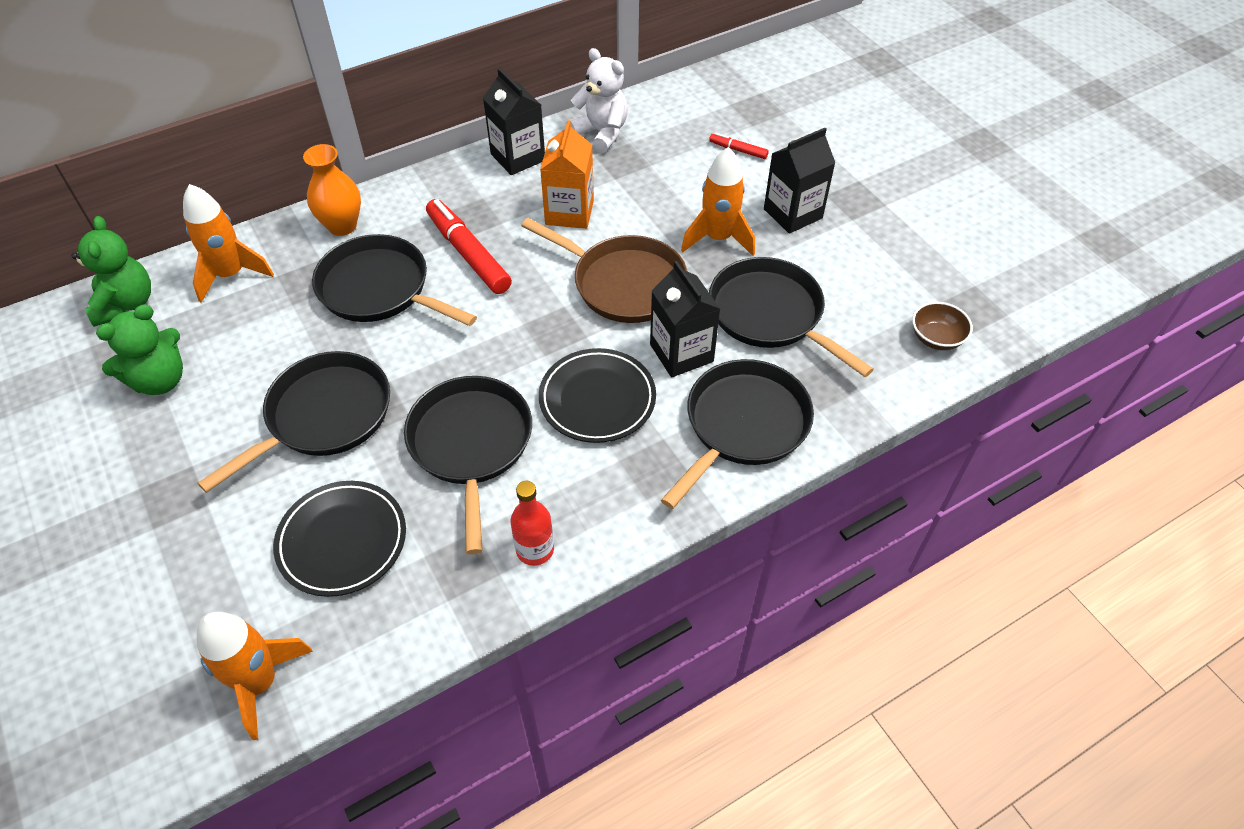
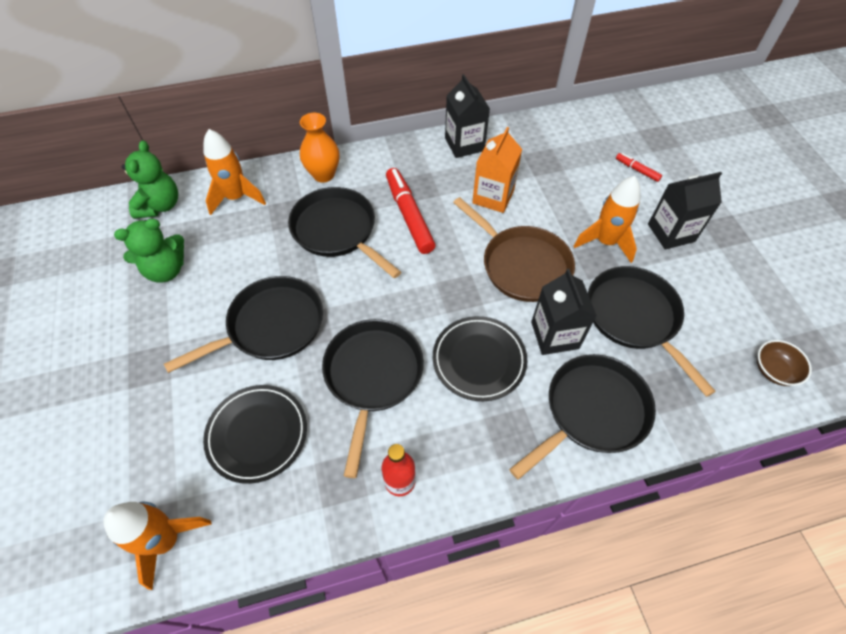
camera: 15 degrees right, 5 degrees up
(601, 133) = (532, 136): white teddy bear -> none

